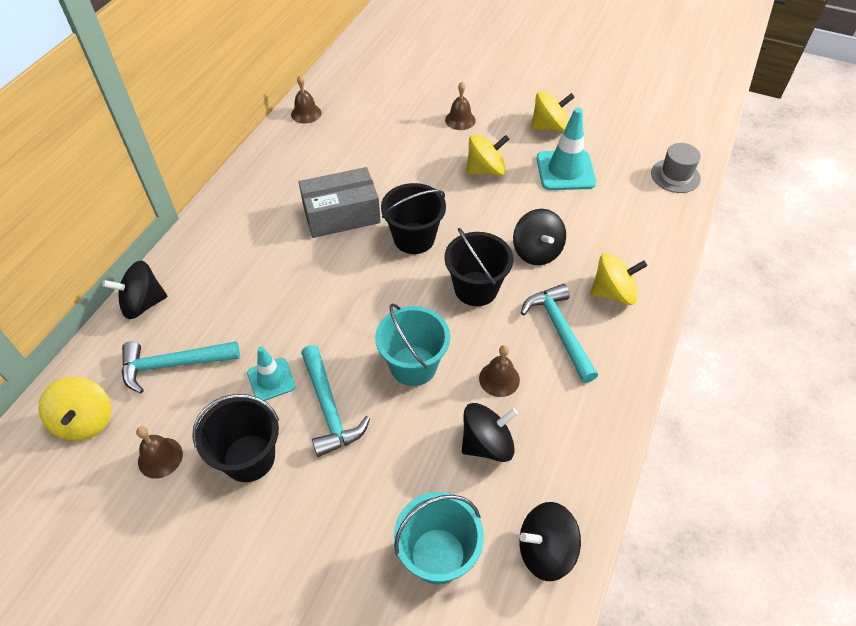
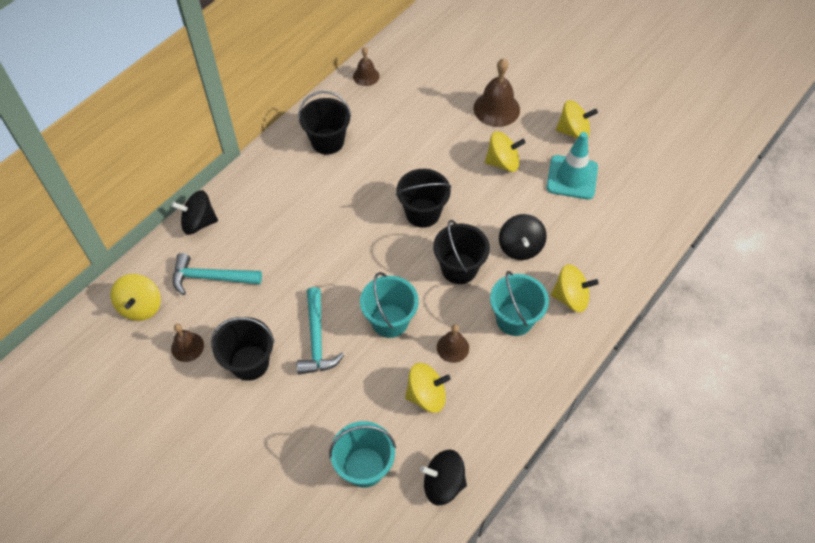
camera: 15 degrees right, 5 degrees up
(271, 380) = (280, 306): turquoise traffic cone -> none
(280, 185) = (327, 141): none -> black bucket
(341, 214) = (370, 179): grey box -> none
(460, 120) = (496, 109): brown bell -> brown bell, size x1.71
(487, 444) = (426, 395): black spinning top -> yellow spinning top
(559, 330) = (514, 319): turquoise hammer -> turquoise bucket
(675, 176) = (668, 203): grey hat -> none

